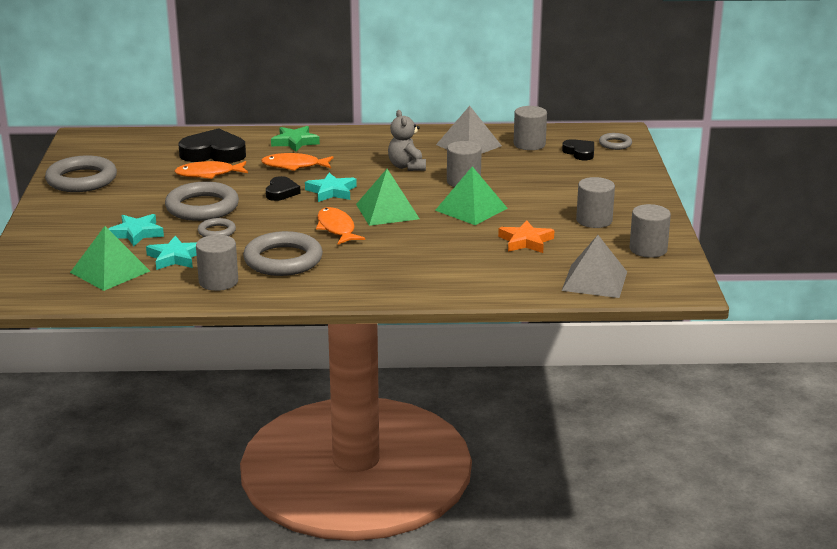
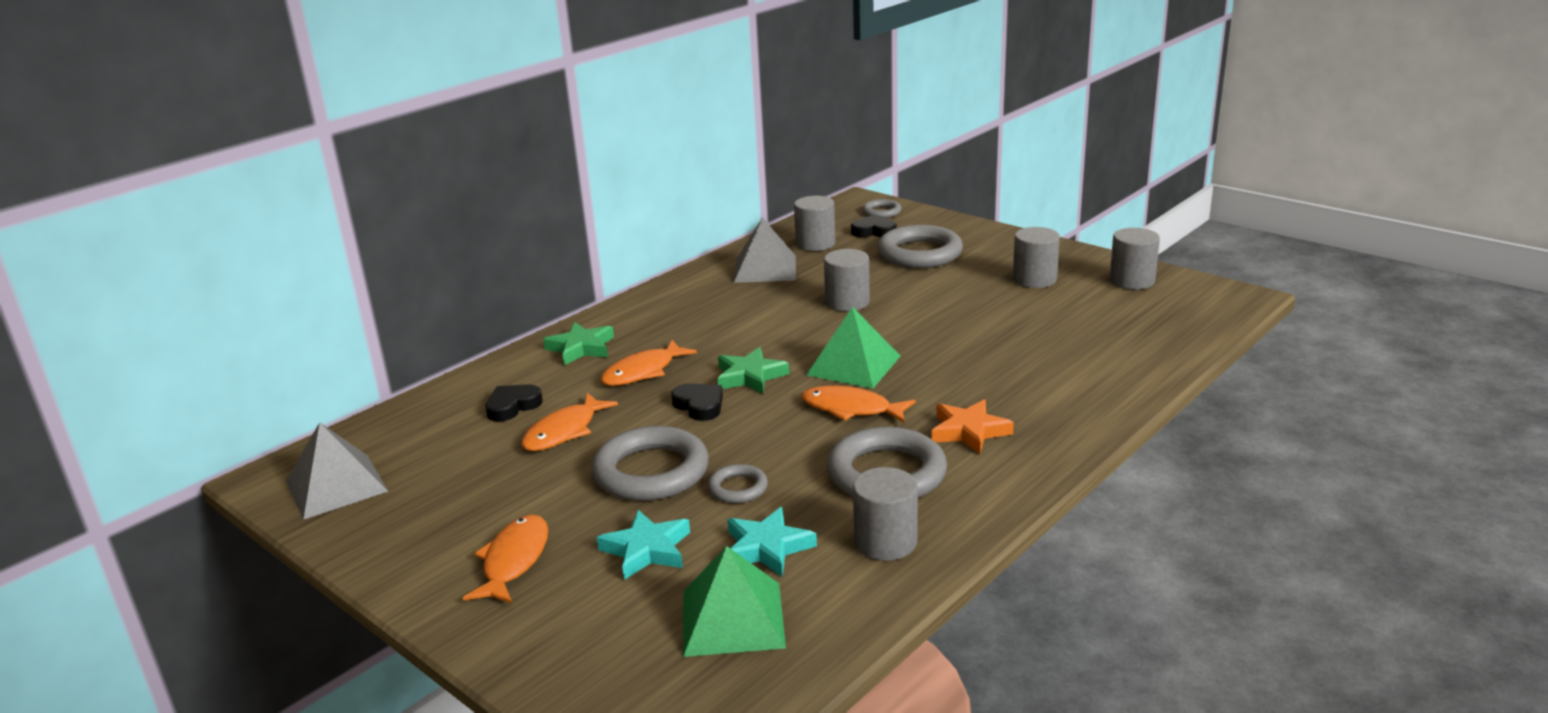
camera: 45 degrees left, 0 degrees up
(81, 180) = (404, 530): grey ring -> grey ring (919, 253)
(90, 211) = (514, 561): none -> orange fish
(213, 153) = (512, 406): black heart -> black heart, size x0.57
(331, 191) = (750, 376): turquoise star -> green star
(407, 167) = (760, 315): grey teddy bear -> none
(471, 209) = (918, 322): green pyramid -> none
(526, 241) = (1036, 325): orange star -> orange star (969, 431)
(594, 281) = (1170, 327): grey pyramid -> grey pyramid (336, 486)

